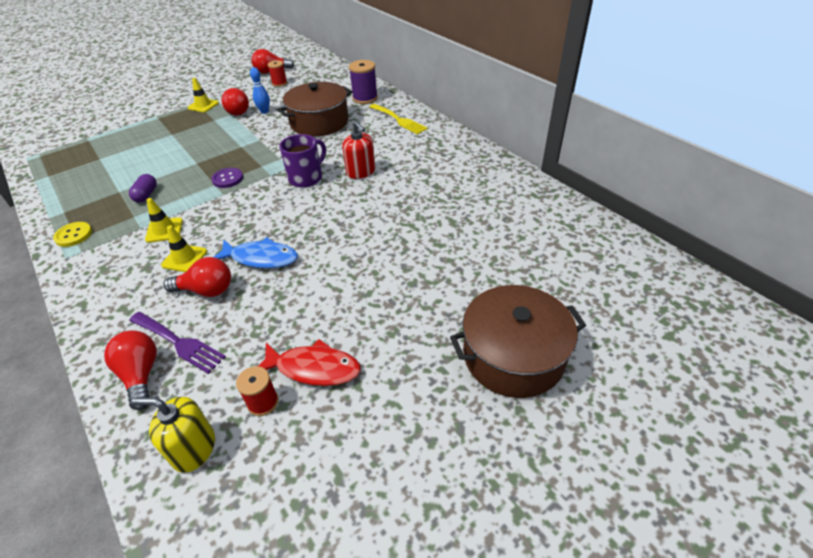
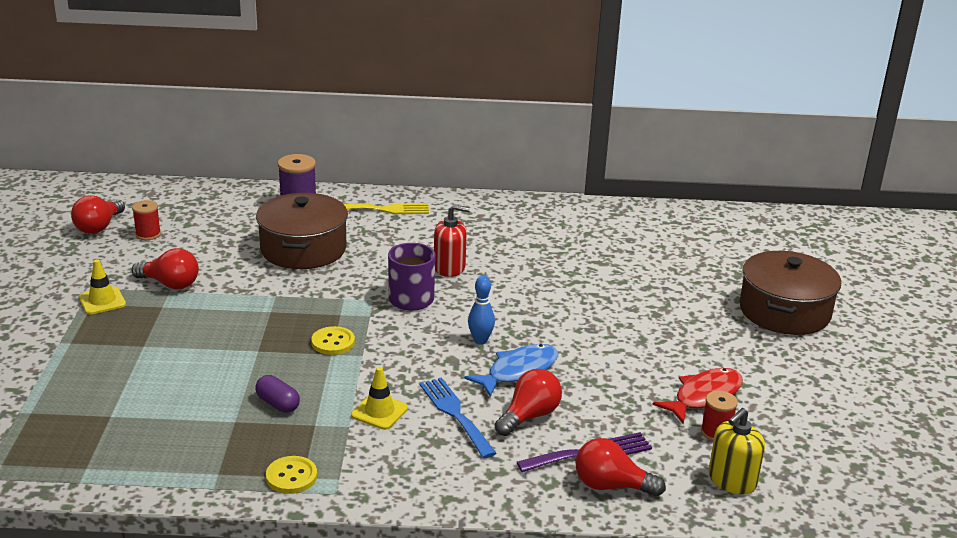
camera: 55 degrees left, 15 degrees down
(184, 258) = (455, 414): yellow traffic cone -> blue fork
(228, 179) = (333, 342): purple button -> yellow button
(264, 111) = (208, 269): blue bowling pin -> blue bowling pin (480, 340)

